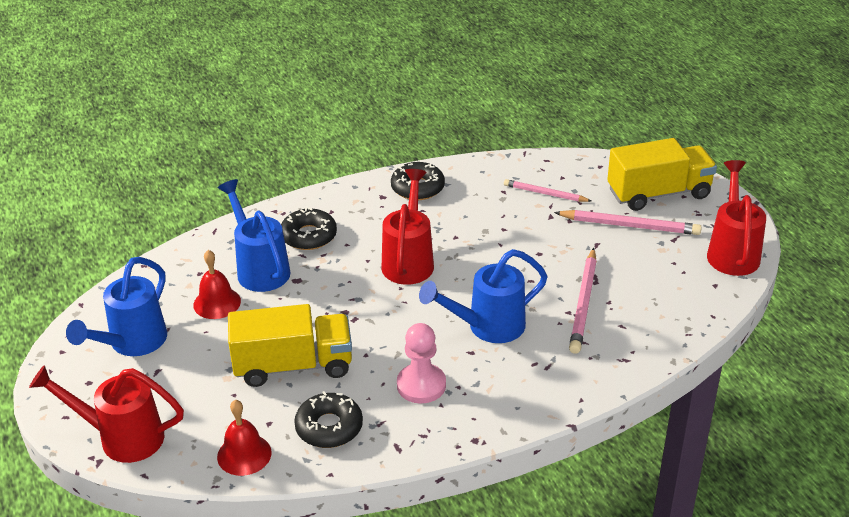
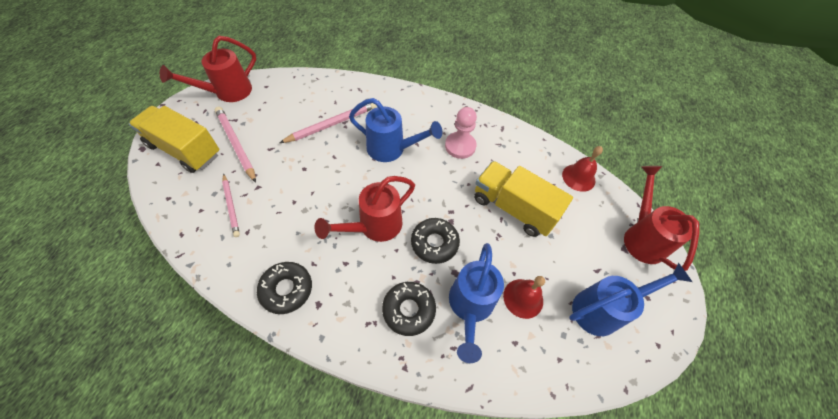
camera: 140 degrees left, 20 degrees up
(122, 437) = (642, 237): red watering can -> red watering can turned 150 degrees counterclockwise
(329, 427) = (525, 159): black donut -> black donut (434, 243)

